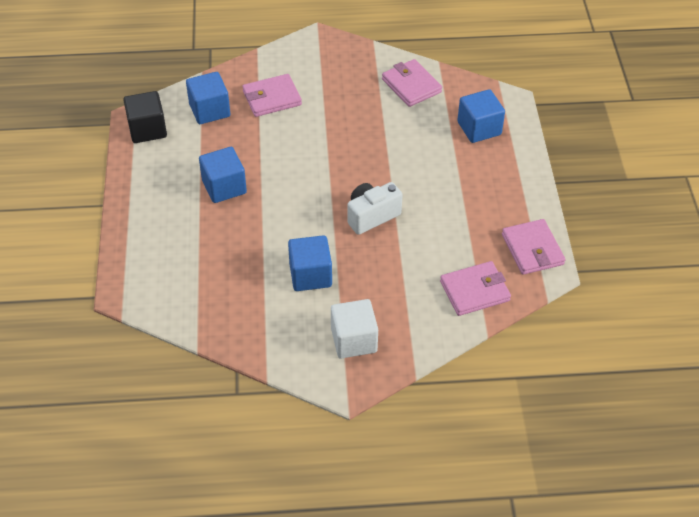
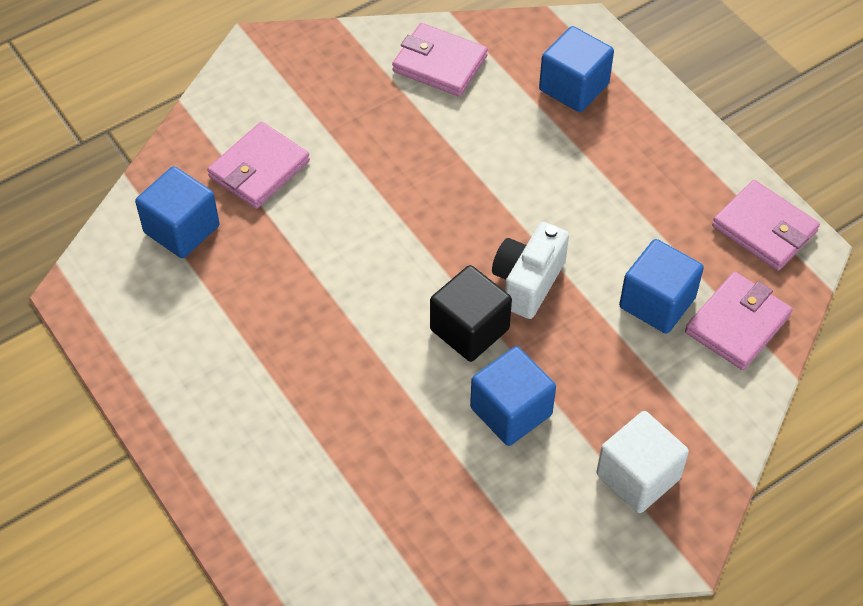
camera: 30 degrees left, 5 degrees up
(147, 129) = (110, 302): black cube -> black cube (469, 329)
(224, 187) = (292, 338): blue cube -> blue cube (657, 302)

